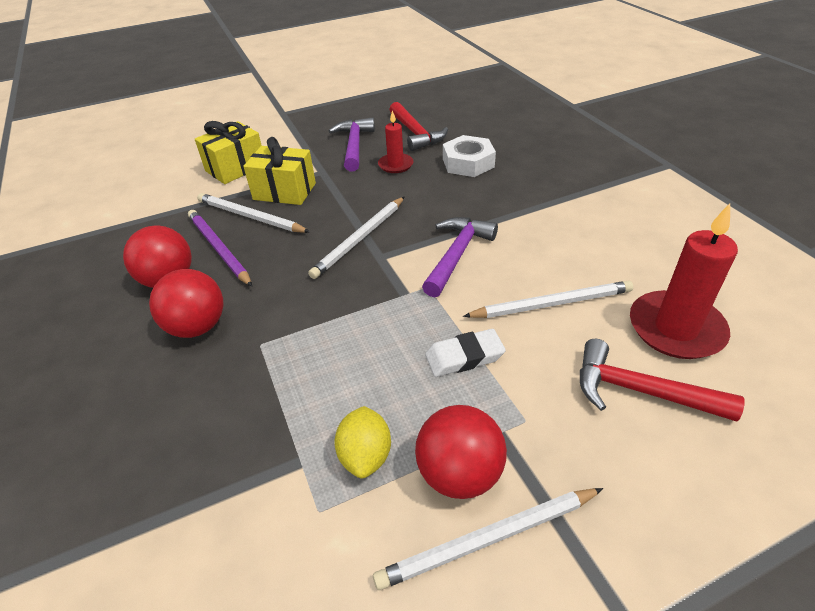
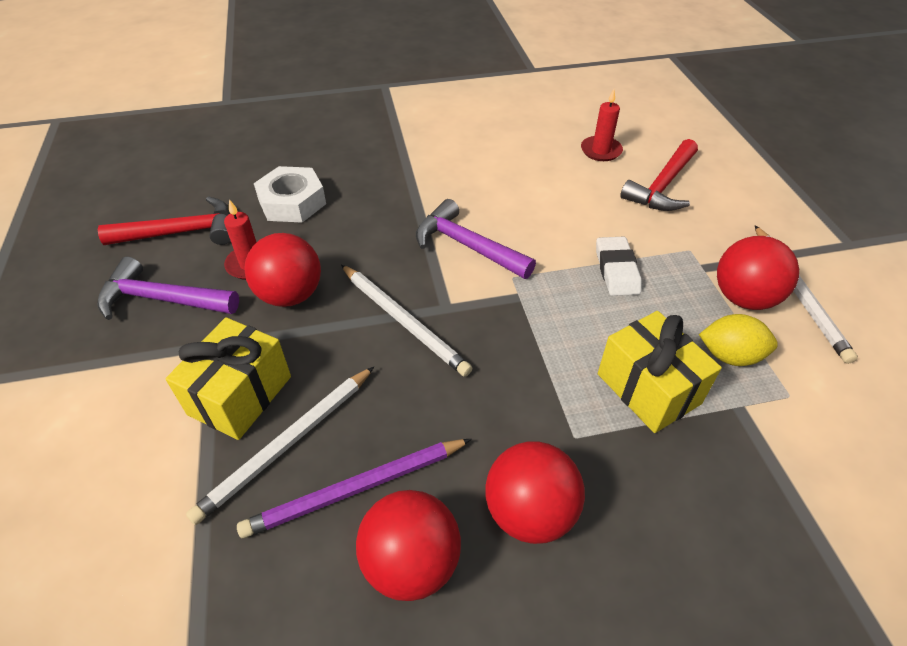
camera: 80 degrees left, 5 degrees up
(236, 168) = (112, 466): yellow gift -> yellow gift (648, 388)
(371, 187) = (290, 295): none -> red ball
(551, 304) = (558, 203): white pencil -> none
(676, 328) = (601, 151): red candle -> red candle, size x0.56

